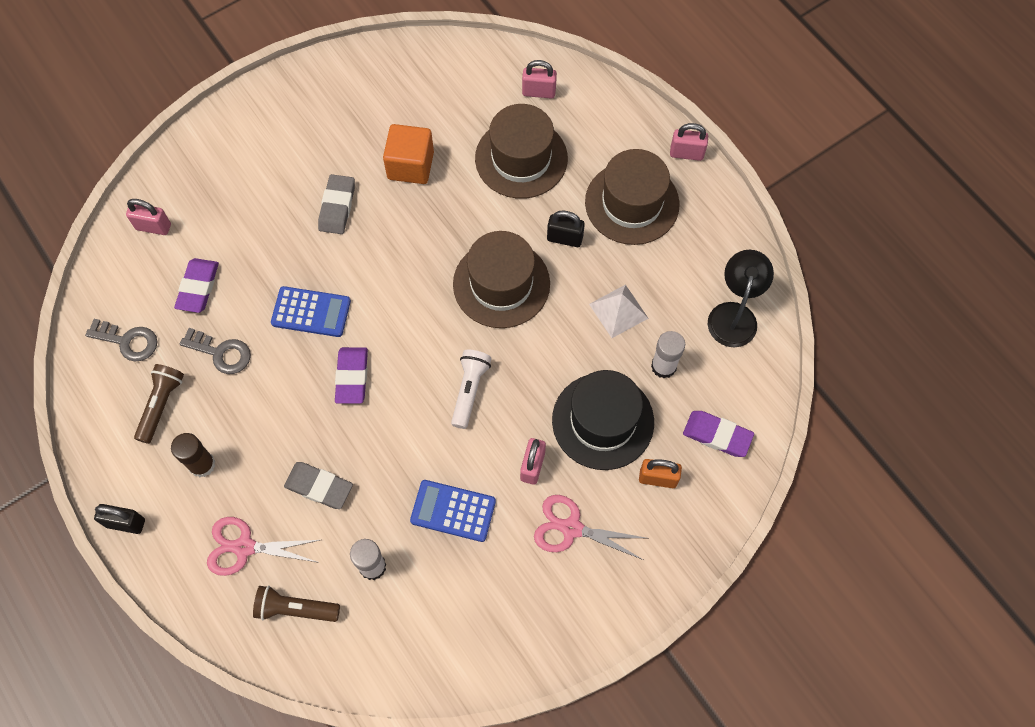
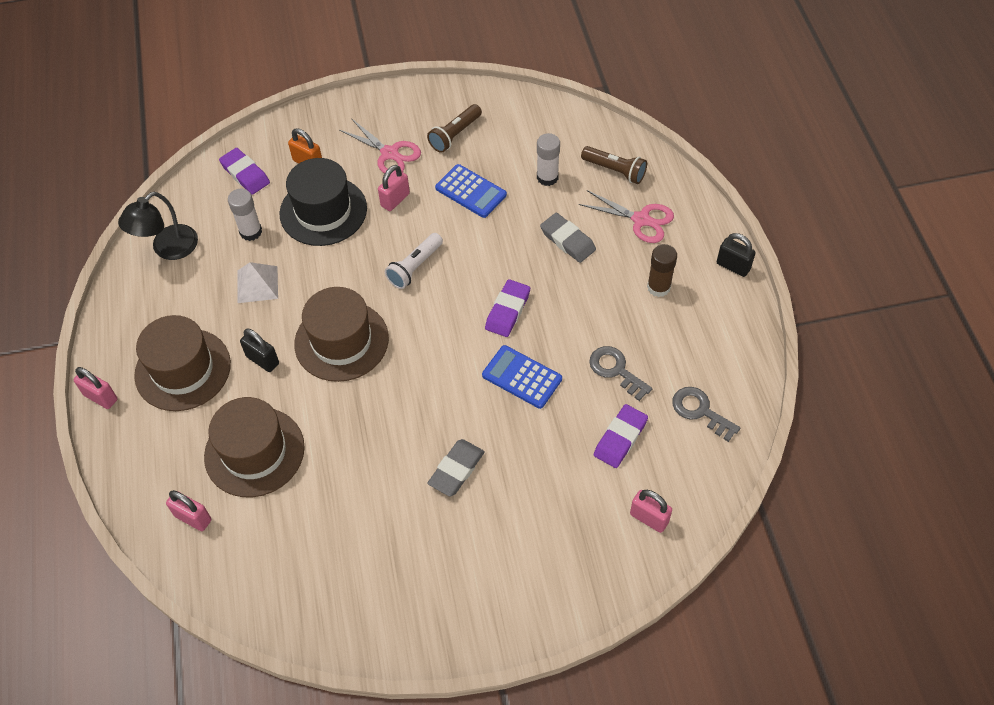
camera: 155 degrees left, 10 degrees down
(161, 405) = (682, 345): brown flashlight -> brown flashlight (455, 135)
(410, 165) = (364, 486): orange cube -> none

